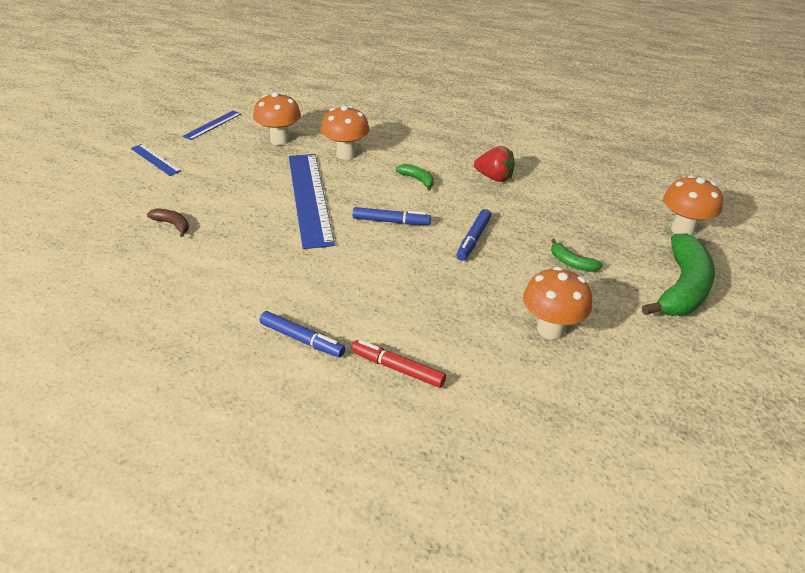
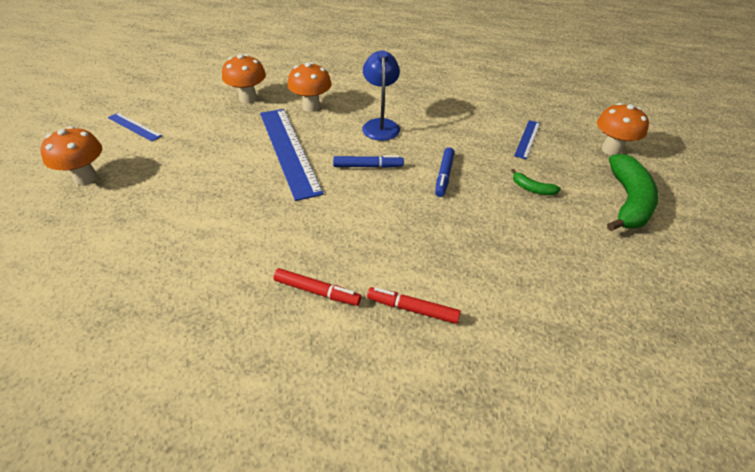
camera: 10 degrees left, 5 degrees up
(172, 225) = (165, 189): brown banana -> none
(212, 125) = (182, 89): blue ruler -> blue ruler (527, 139)
(302, 339) = (317, 291): blue marker -> red marker
(417, 180) = (380, 125): green banana -> blue lamp
(494, 178) = (445, 117): red strawberry -> none
(550, 329) = (534, 253): orange mushroom -> orange mushroom (85, 178)

